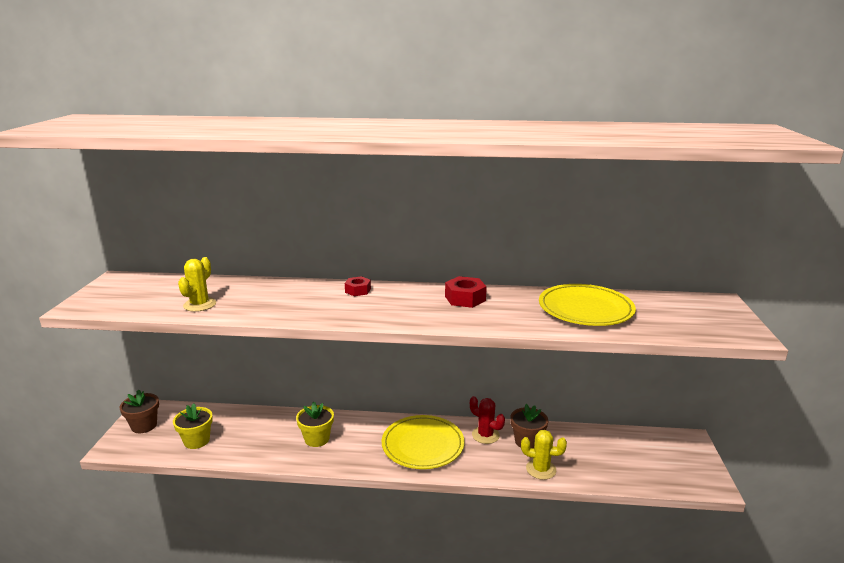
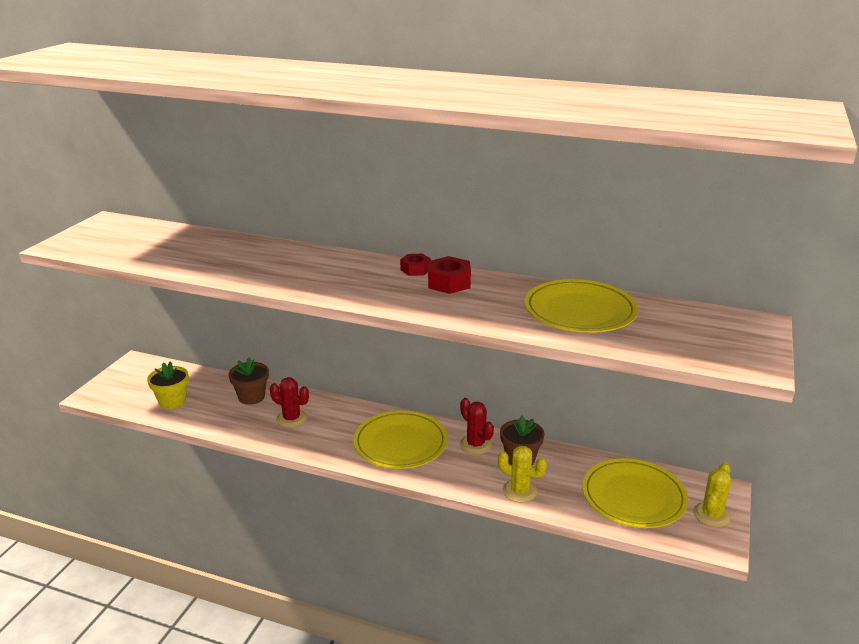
camera: 15 degrees right, 5 degrees up
(144, 426) = (128, 378): brown flower pot -> brown flower pot (251, 397)
(200, 305) = (170, 257): yellow cactus -> yellow cactus (711, 515)
(317, 439) = (291, 419): yellow flower pot -> red cactus
(358, 290) = (338, 260): red nut -> red nut (415, 269)
(630, 458) = (633, 497): none -> yellow plate

